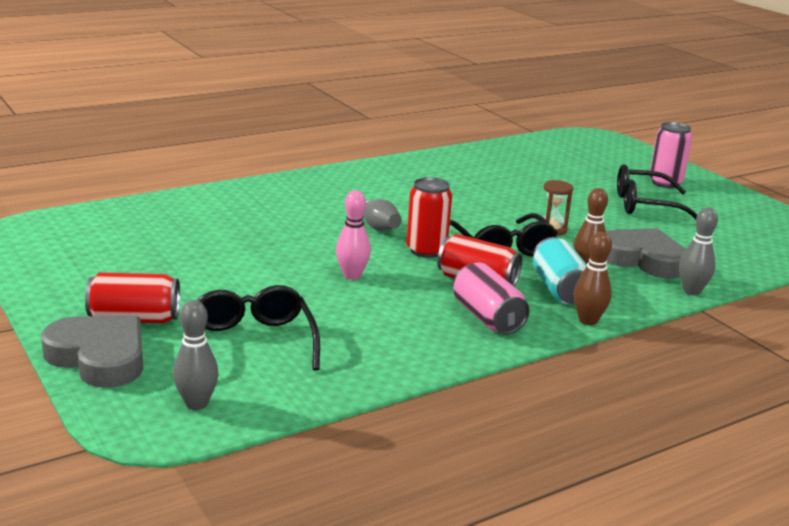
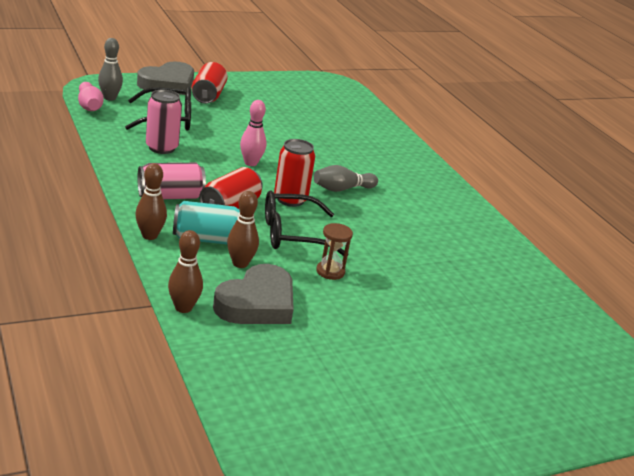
camera: 95 degrees right, 5 degrees up
(244, 418) = (89, 106): none -> pink bowling pin
(645, 205) = (400, 357): black glasses -> none
(665, 183) = (480, 402): pink can -> pink can (161, 148)
(691, 291) = (183, 308): grey bowling pin -> brown bowling pin

